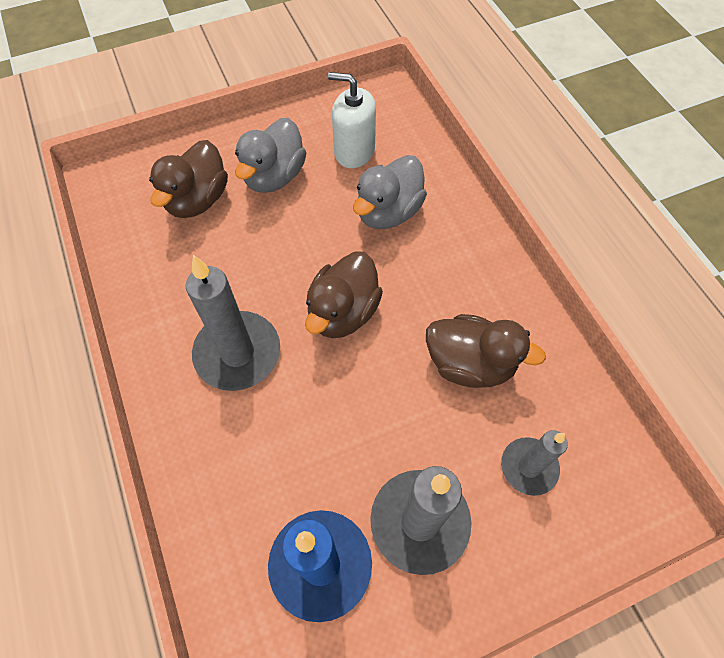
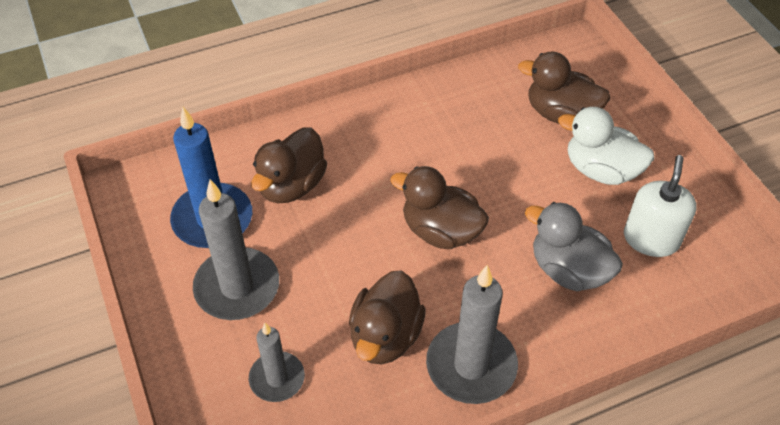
camera: 90 degrees right, 10 degrees down
(237, 353) = (396, 156): grey candle -> grey candle (471, 366)
(272, 468) = (291, 185): none -> brown duck
(274, 176) = (601, 170): grey duck -> white duck

